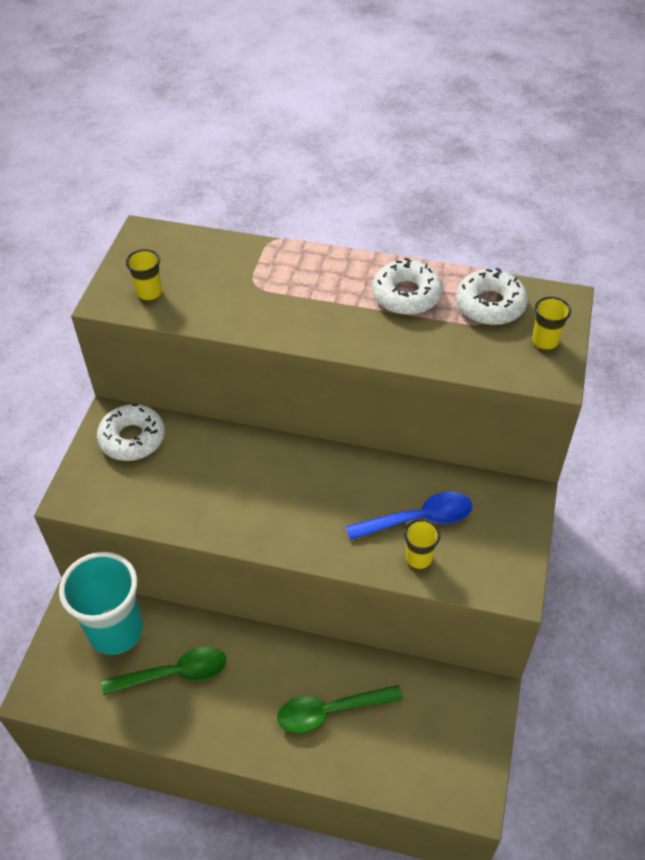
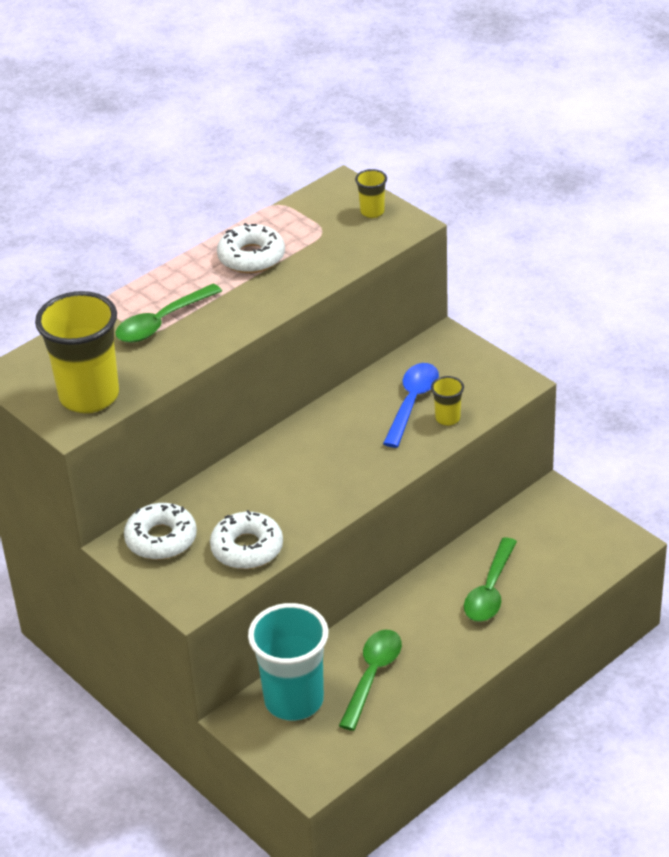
camera: 55 degrees left, 10 degrees down
(149, 293) = (89, 396): yellow cup -> yellow cup, size x2.26
(274, 286) = (161, 322): none -> green spoon
(490, 305) = (308, 221): white donut -> white donut (247, 548)

